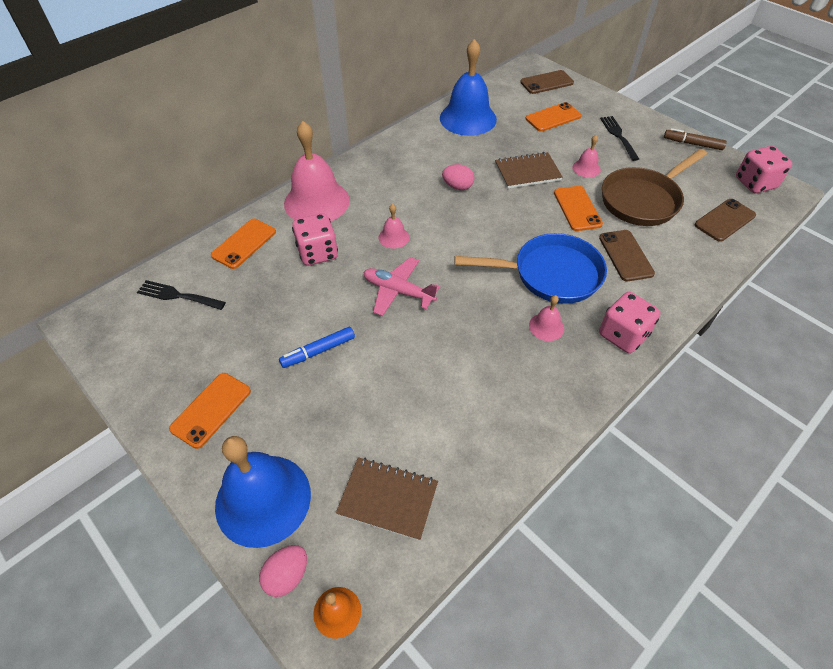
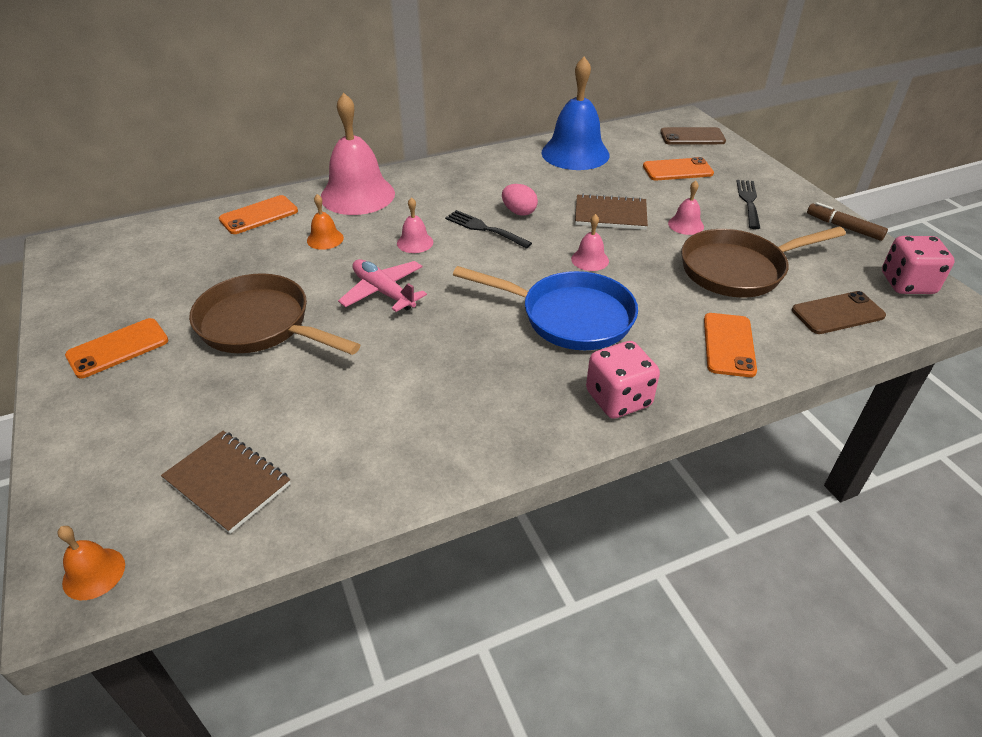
camera: 20 degrees right, 10 degrees down
(177, 296) = (163, 244): black fork -> black fork (484, 229)
(263, 499) = (104, 442): blue bell -> none
(287, 575) = (72, 520): pink egg -> none
(317, 253) = (325, 239): pink dice -> orange bell
(318, 351) = (260, 325): blue marker -> brown pan
(546, 327) = (528, 366): pink bell -> pink bell (590, 259)
(577, 208) = (647, 261): orange phone -> orange phone (729, 345)
(625, 255) = (677, 320): brown phone -> none

